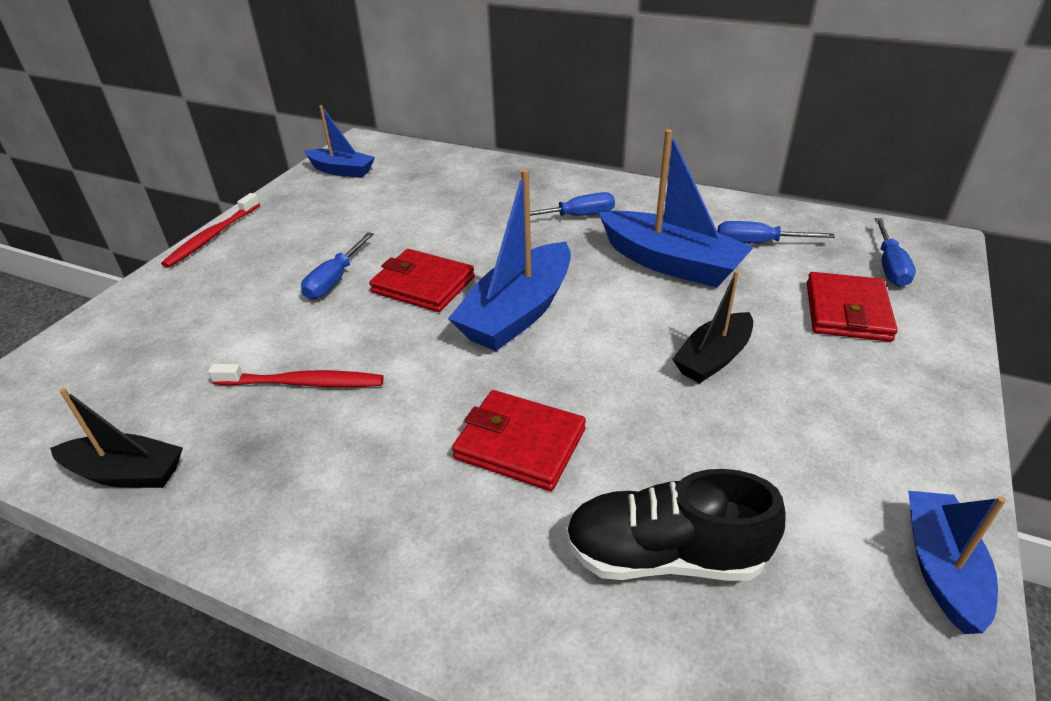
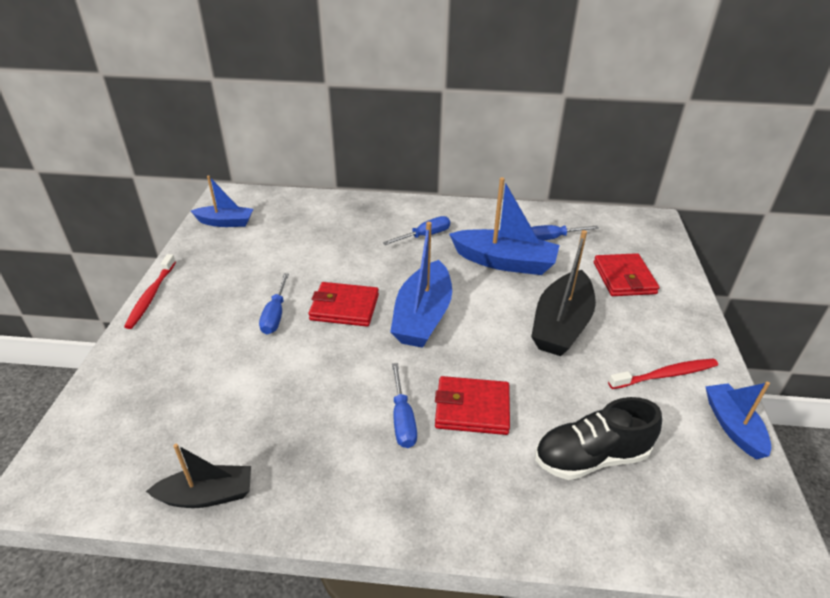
camera: 20 degrees left, 0 degrees up
(303, 383) = (300, 399): red toothbrush -> red toothbrush (666, 375)
(713, 358) = (561, 325): black boat -> black boat, size x1.63
(889, 266) = (635, 242): blue screwdriver -> blue screwdriver (402, 419)

